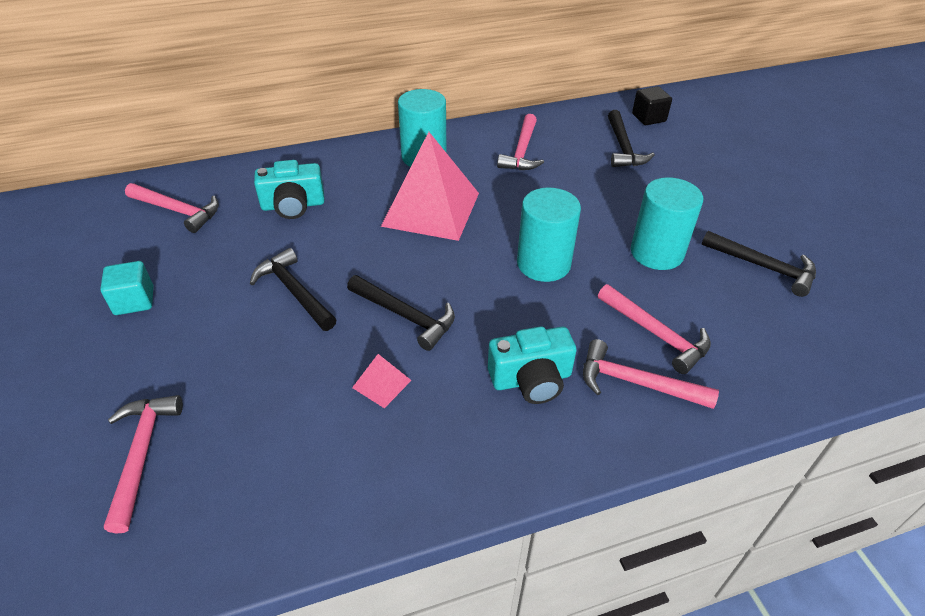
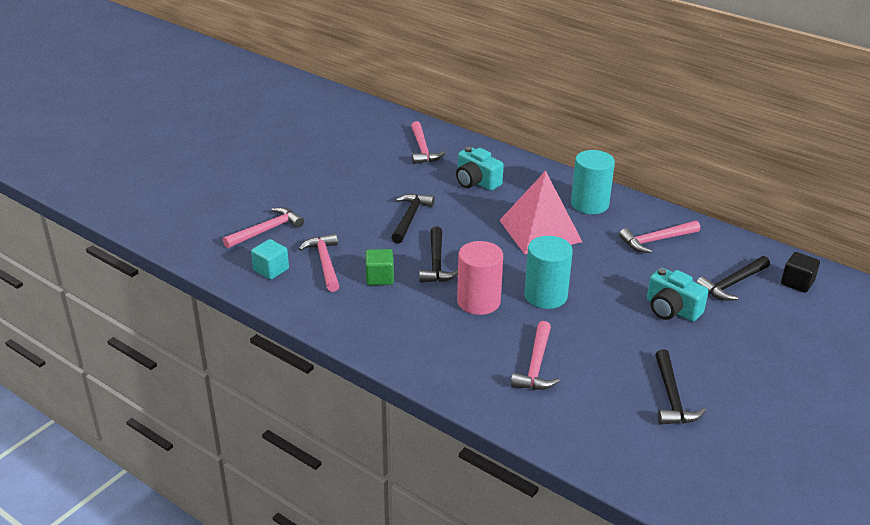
camera: 55 degrees right, 10 degrees down
(134, 301) = (346, 175): turquoise cube -> turquoise cube (271, 270)
(381, 384) = (379, 278): pink pyramid -> green cube
(509, 319) = (478, 301): none -> pink cylinder
(531, 379) = (440, 328): turquoise camera -> turquoise camera (671, 309)
(636, 383) = (482, 370): pink hammer -> pink hammer (324, 263)
(656, 253) = (621, 341): turquoise cylinder -> none

